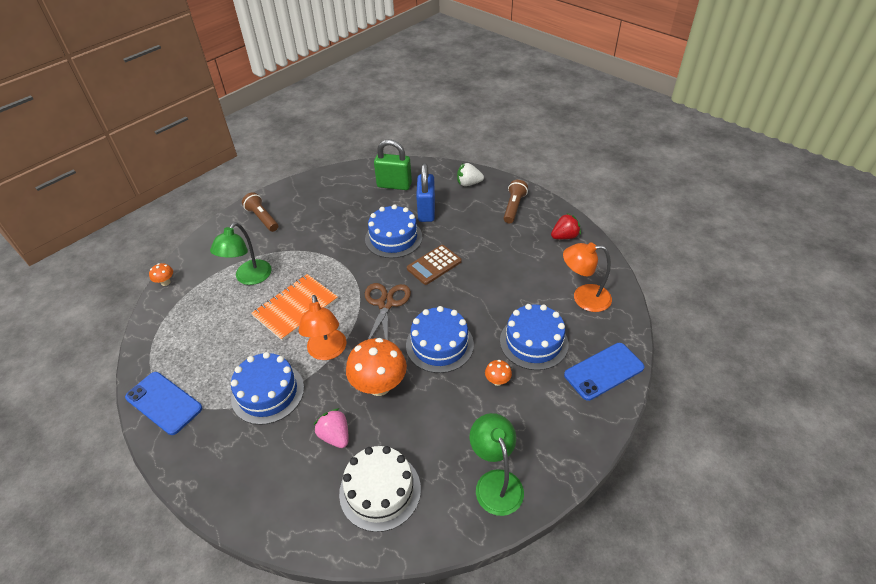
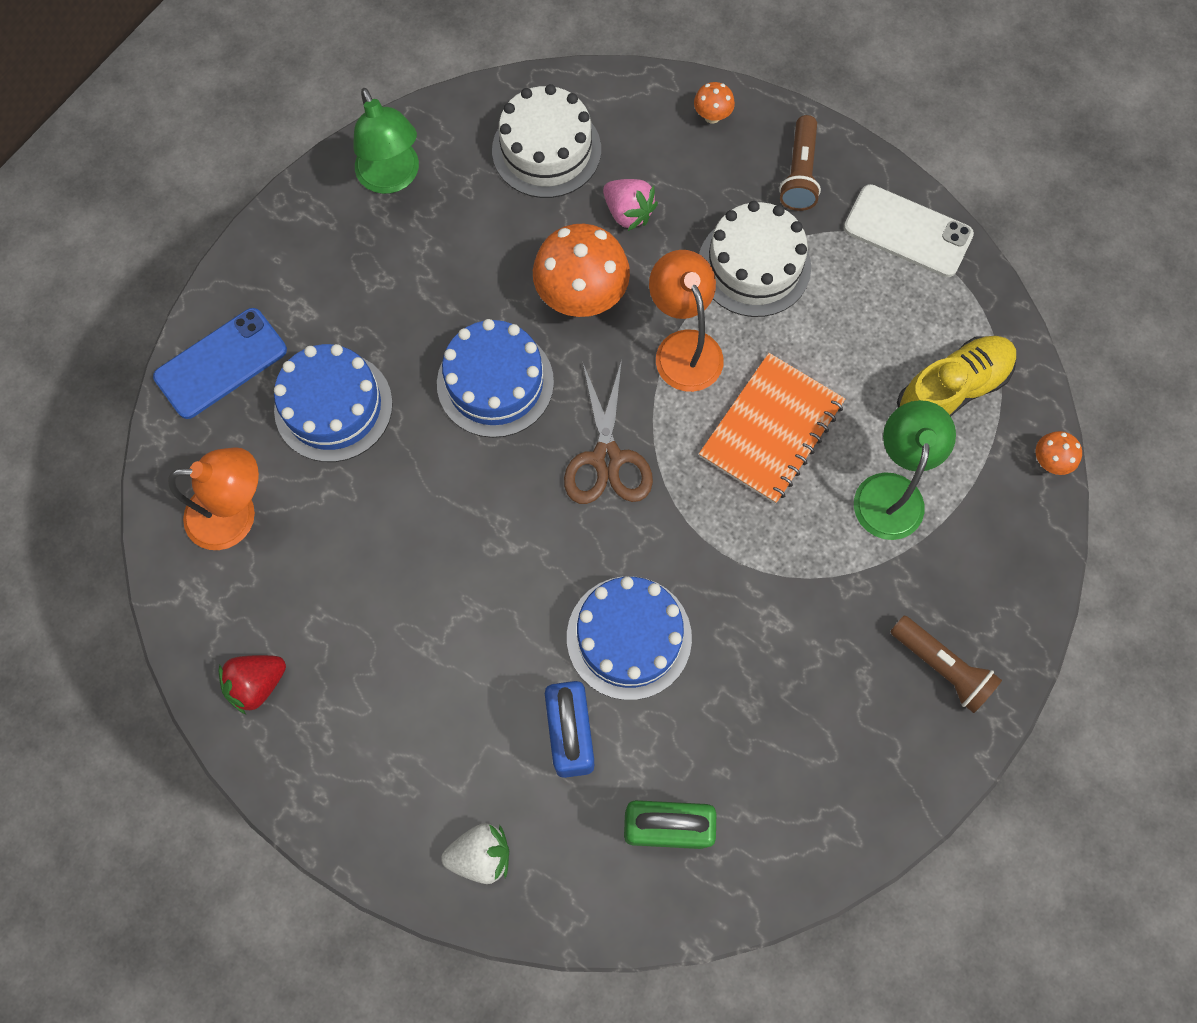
camera: 170 degrees right, 25 degrees up
(164, 402) = (907, 231): blue phone -> white phone
(192, 317) = (952, 389): none -> yellow shoe
(268, 392) = (754, 265): blue cake -> white cake
(434, 265) = (530, 567): brown calculator -> none
(497, 381) = (394, 326): orange mushroom -> orange mushroom (712, 116)
(513, 207) = (368, 772): brown flashlight -> brown flashlight (799, 173)

